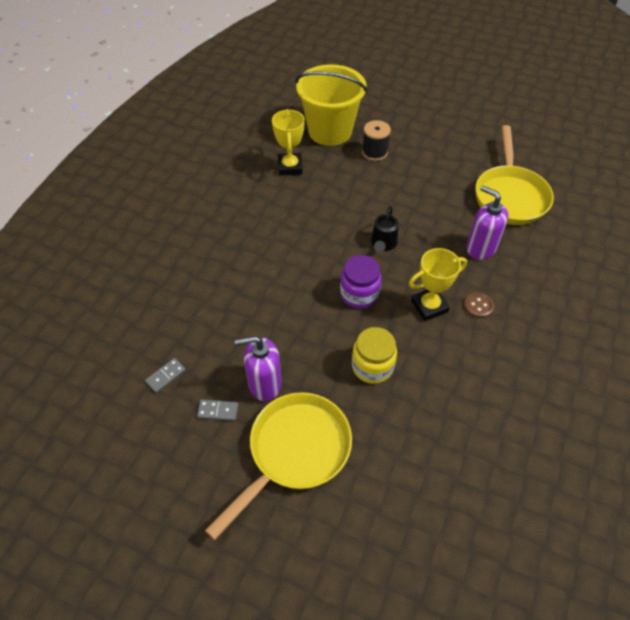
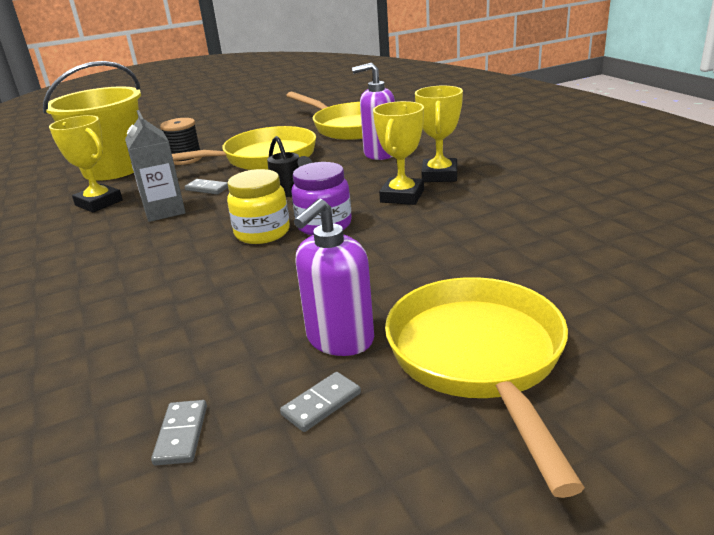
camera: 45 degrees left, 25 degrees down
(308, 205) = (164, 211): none -> grey carton
(349, 200) = (207, 188): none -> grey domino
(372, 366) = (427, 252): yellow jar -> yellow jar (262, 233)
(412, 191) = (263, 158): none -> yellow pan
(478, 306) = (439, 175): brown button -> yellow trophy

